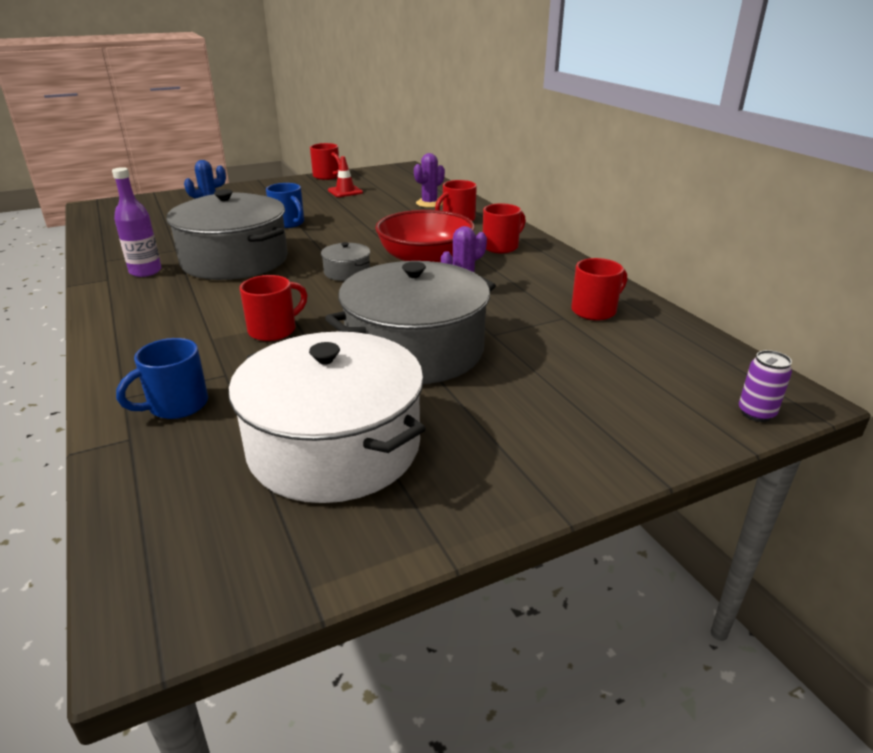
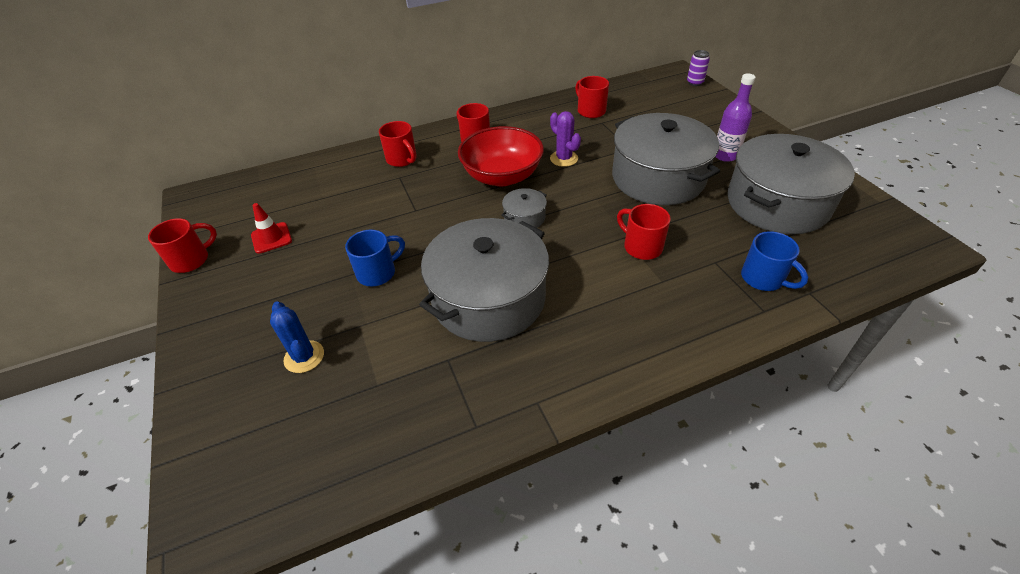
camera: 85 degrees left, 15 degrees up
(145, 271) = (515, 370): purple bottle -> purple bottle (725, 155)
(334, 447) = (777, 203): white pot -> grey pot
(429, 203) = (345, 176): purple cactus -> none

